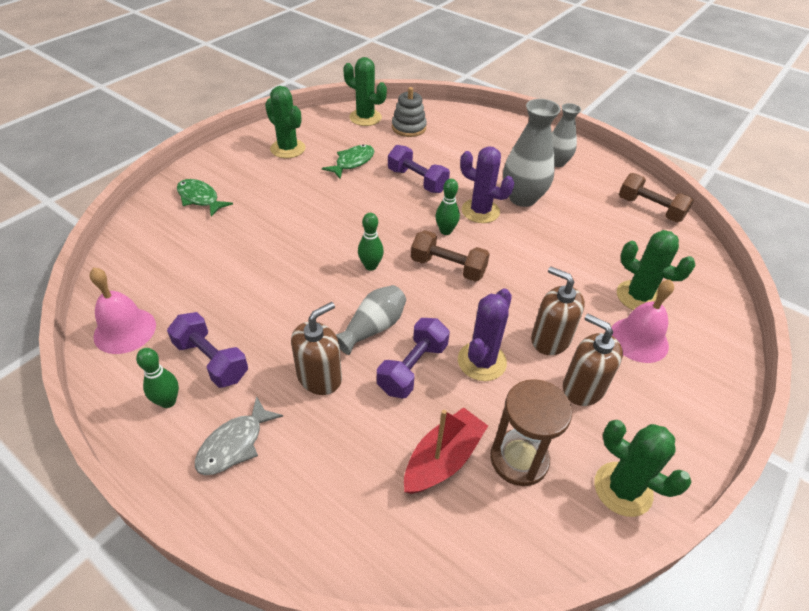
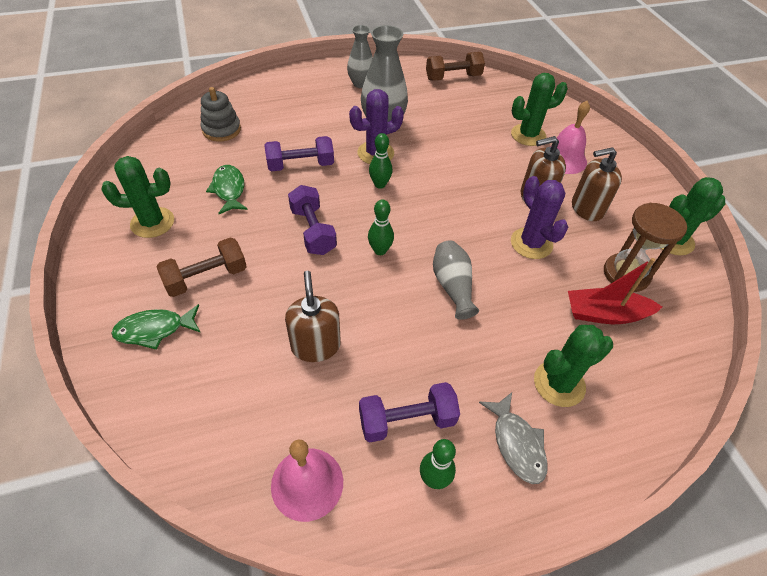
camera: 55 degrees left, 5 degrees up
(319, 377) = (481, 348): brown soap dispenser -> brown soap dispenser (315, 345)
(365, 118) = (171, 147): green cactus -> green cactus (559, 384)
(413, 368) = (511, 285): purple dumbbell -> purple dumbbell (313, 231)
(443, 459) = (605, 314): red boat -> red boat turned 75 degrees counterclockwise
(448, 267) = (422, 206): brown dumbbell -> brown dumbbell (206, 277)

